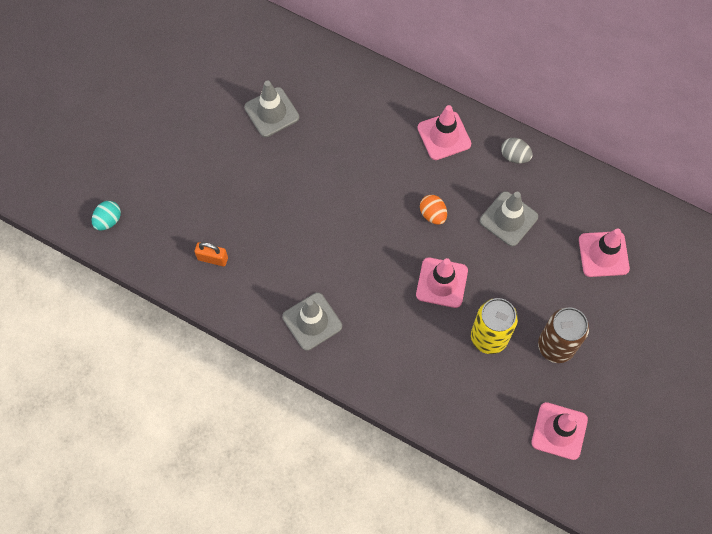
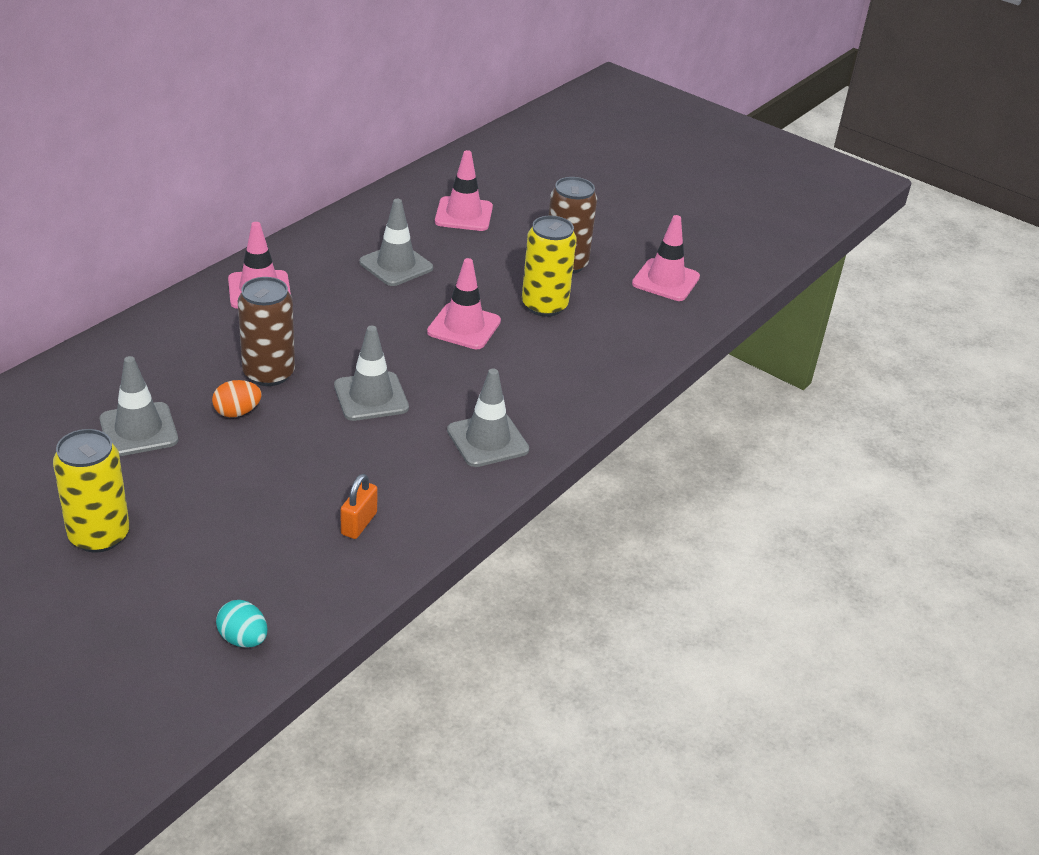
camera: 85 degrees left, 30 degrees down
(175, 123) = (99, 535): none -> yellow can
(340, 237) = (371, 397): none -> grey traffic cone
(348, 168) = (269, 373): none -> brown can
(432, 214) = (367, 317): orange egg -> orange egg (237, 412)
(514, 156) = (314, 246): grey egg -> none

